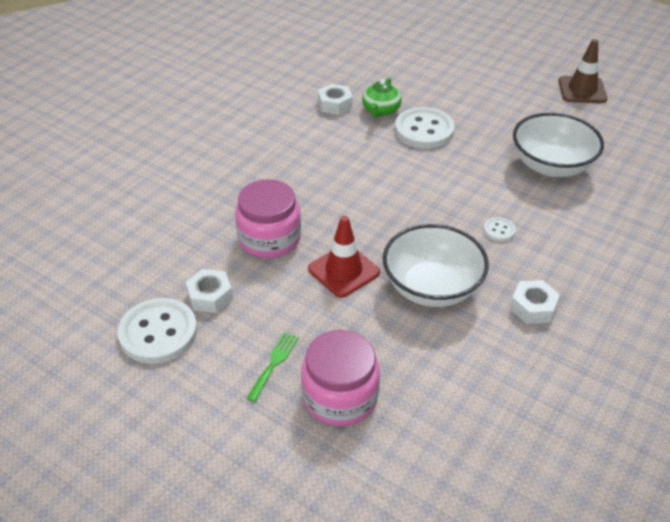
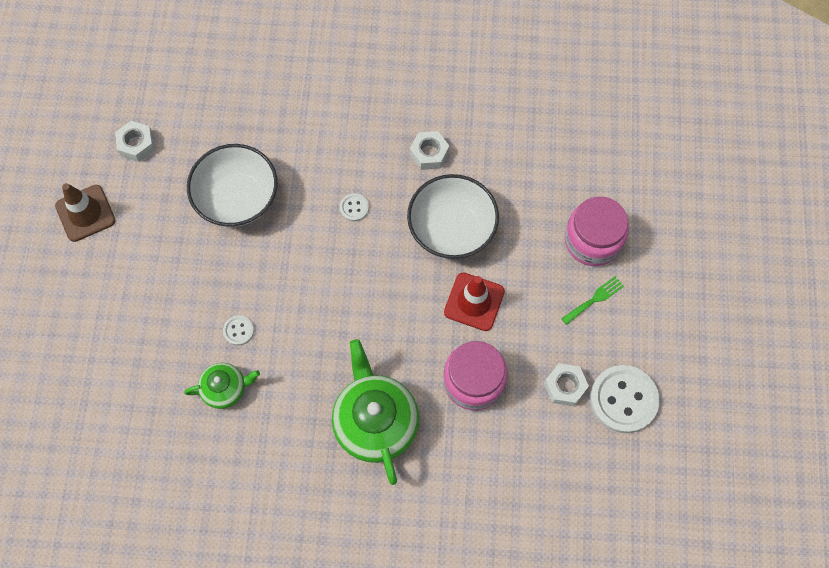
camera: 120 degrees left, 25 degrees up
(274, 363) = (594, 299): green fork -> green fork turned 150 degrees clockwise
(288, 171) = (375, 421): none -> green teapot
(335, 104) = (238, 441): white nut -> white nut (136, 144)
(424, 130) = (238, 330): white button -> white button, size x0.46

